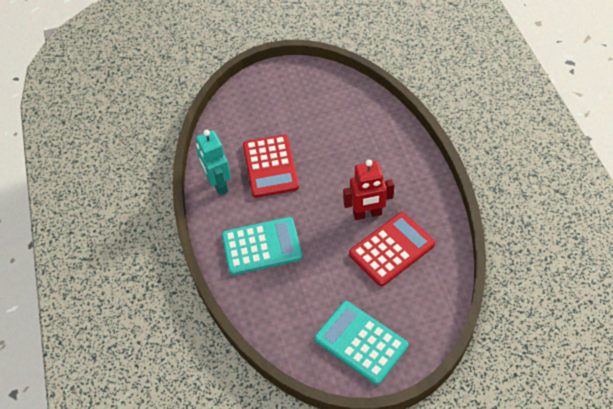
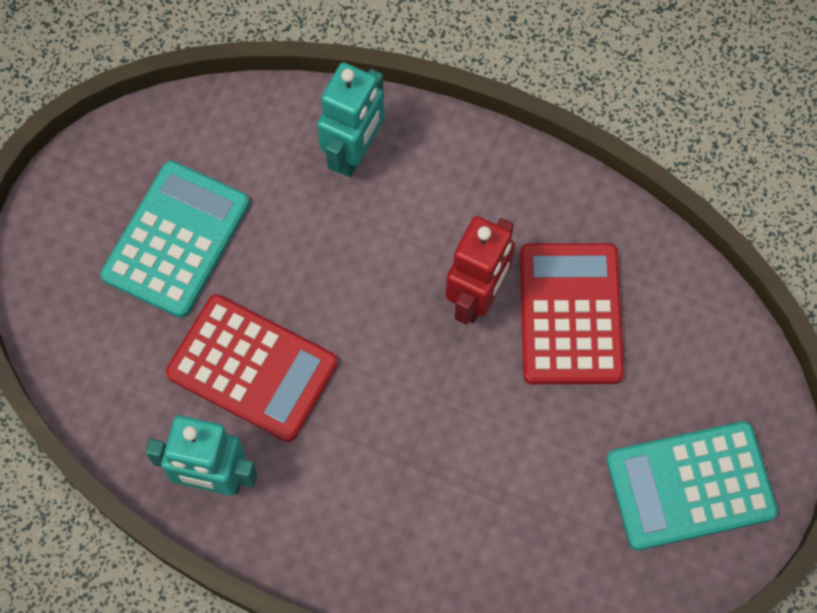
camera: 55 degrees left, 15 degrees up
(261, 246) = (399, 501): turquoise calculator -> turquoise calculator (176, 239)
(384, 137) = (354, 152): none -> turquoise robot

